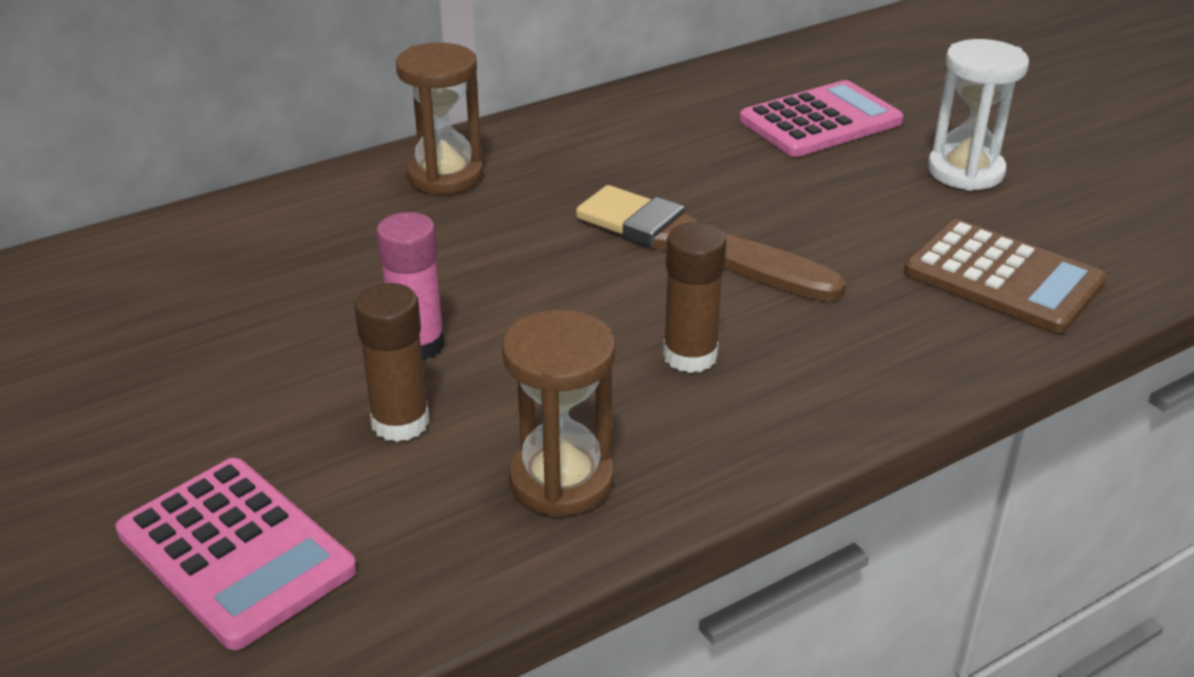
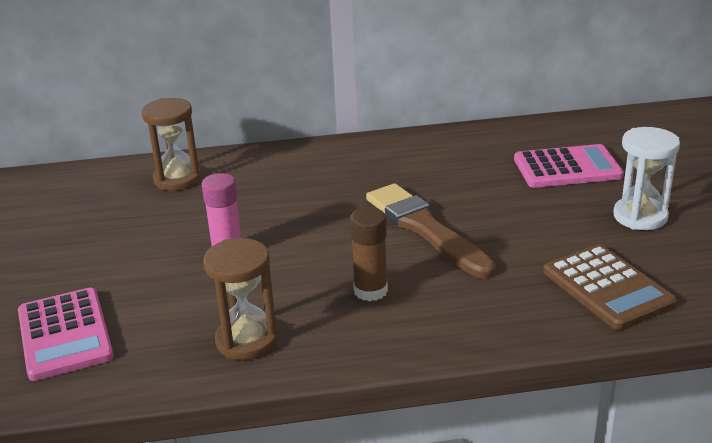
camera: 25 degrees right, 5 degrees down
(400, 422) = (188, 290): brown glue stick -> none
(445, 176) = (312, 162): brown hourglass -> brown hourglass (177, 179)

